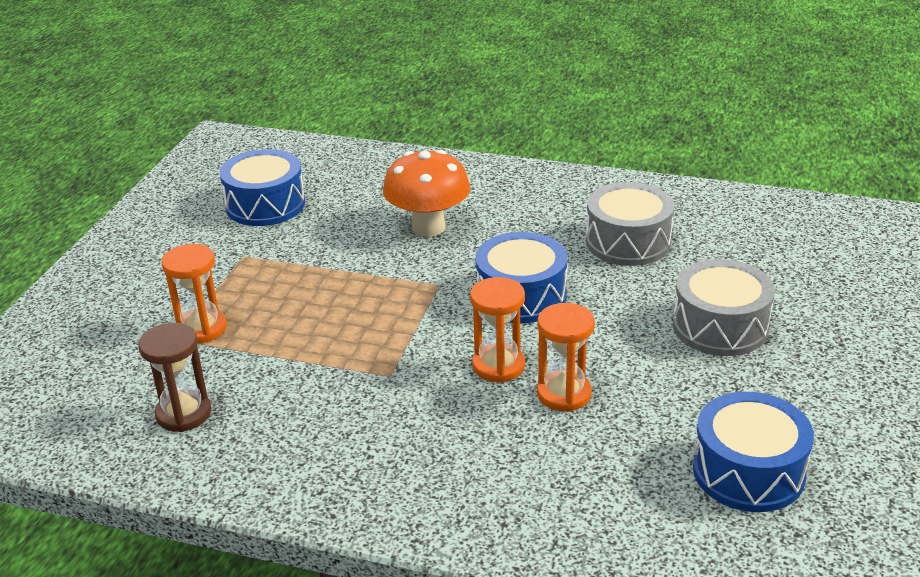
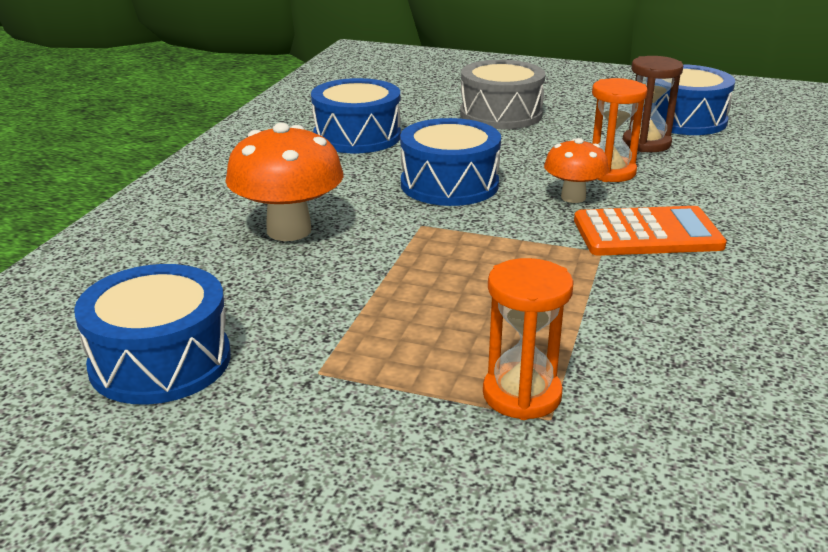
camera: 90 degrees left, 5 degrees down
(183, 414) = (723, 391): brown hourglass -> brown hourglass (646, 143)
(422, 404) = (647, 233): none -> orange calculator
(498, 366) = (573, 197): orange hourglass -> orange mushroom
(628, 242) = (357, 136): grey drum -> blue drum

